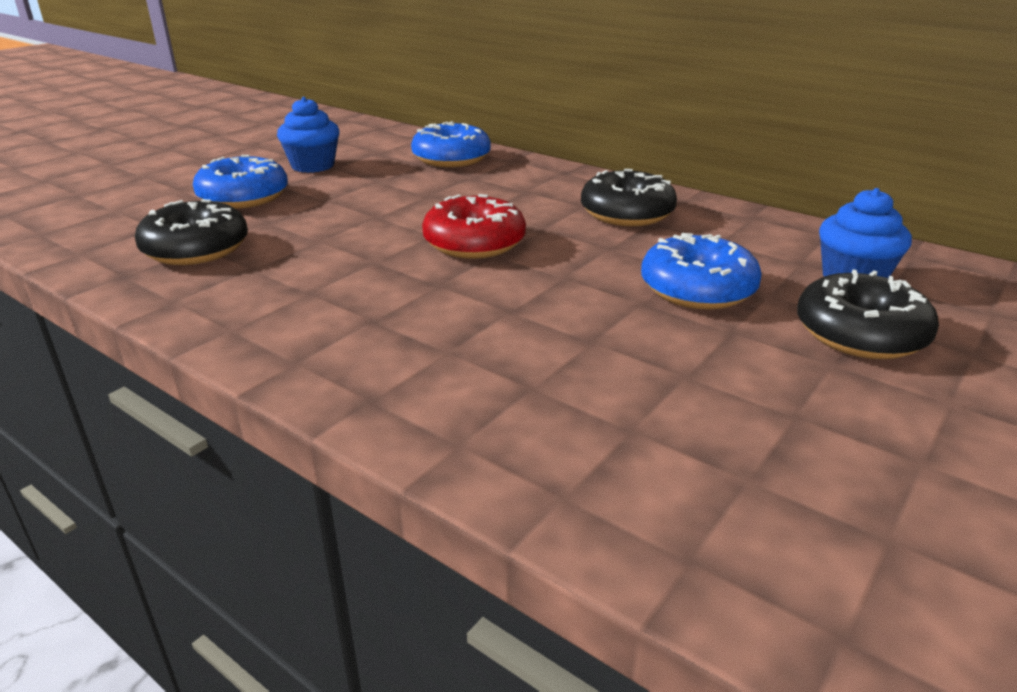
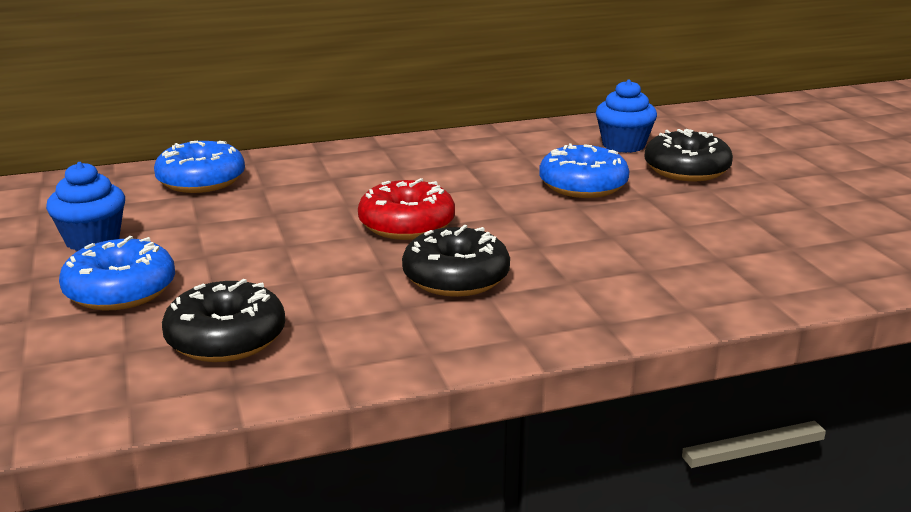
camera: 55 degrees left, 5 degrees down
(627, 213) = (436, 163): black donut -> black donut (456, 278)

